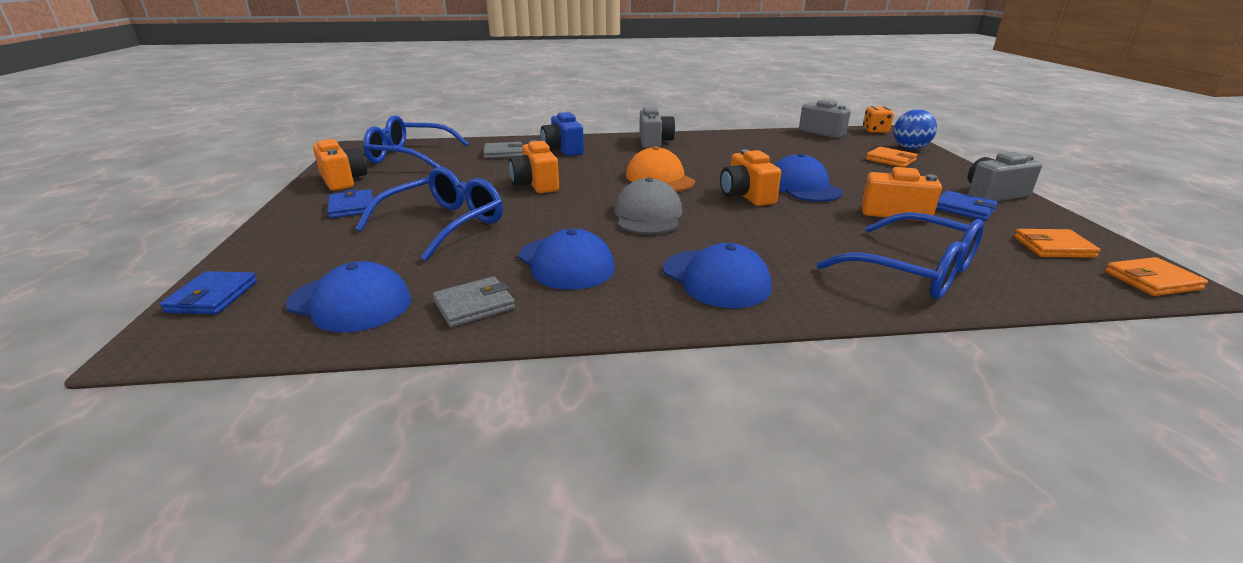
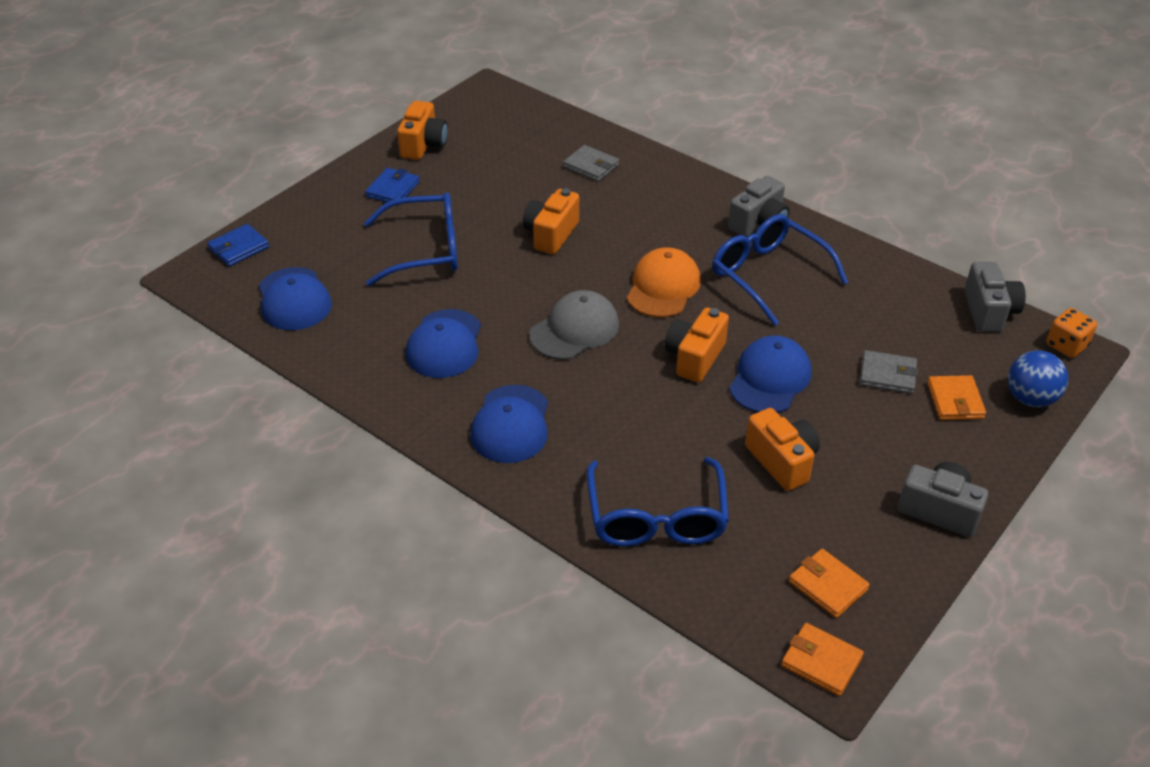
camera: 45 degrees right, 15 degrees up
(409, 156) = (510, 129): blue glasses -> blue glasses (768, 275)
(474, 305) = (348, 347): grey wallet -> grey wallet (887, 375)
(563, 150) = (650, 189): blue camera -> none
(964, 209) = (859, 502): blue wallet -> none

